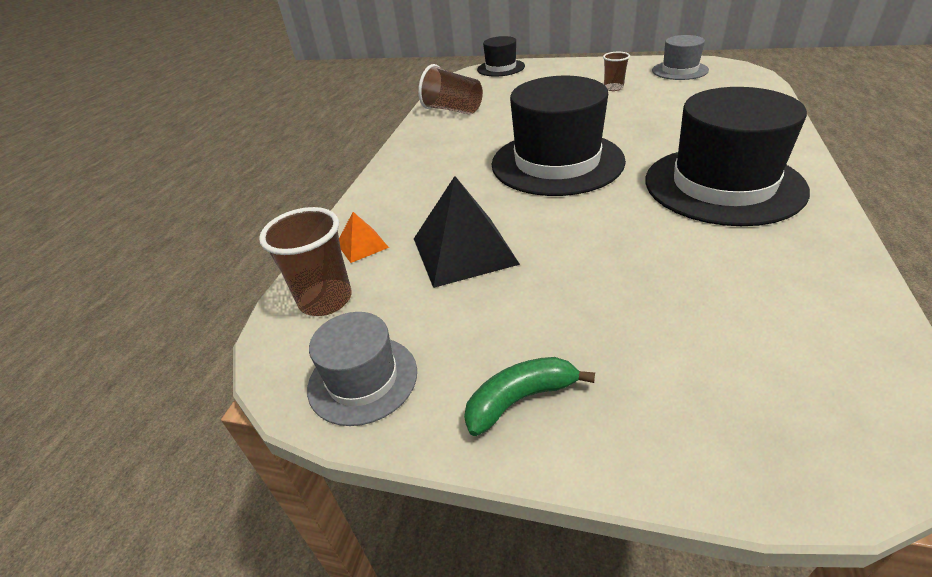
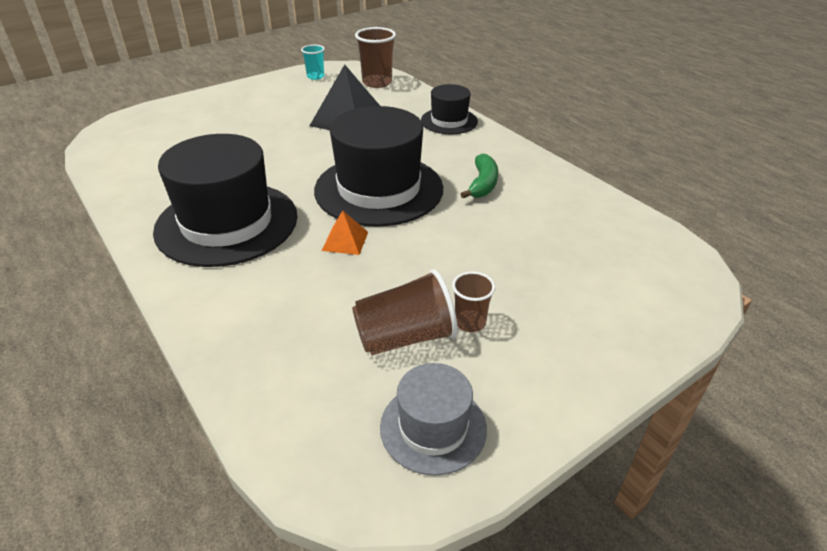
camera: 125 degrees right, 0 degrees up
(362, 245) = (406, 100): orange pyramid -> orange pyramid (345, 241)
(362, 379) = (315, 76): grey hat -> turquoise cup
(453, 110) = (572, 201): brown cup -> brown cup (405, 337)
(501, 68) = (687, 299): black hat -> black hat (449, 121)
(520, 399) = (249, 94): green banana -> green banana (482, 184)

